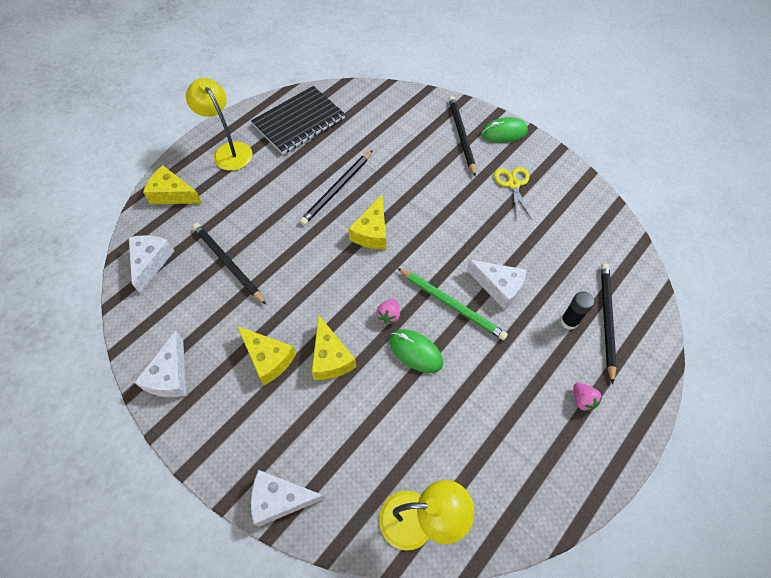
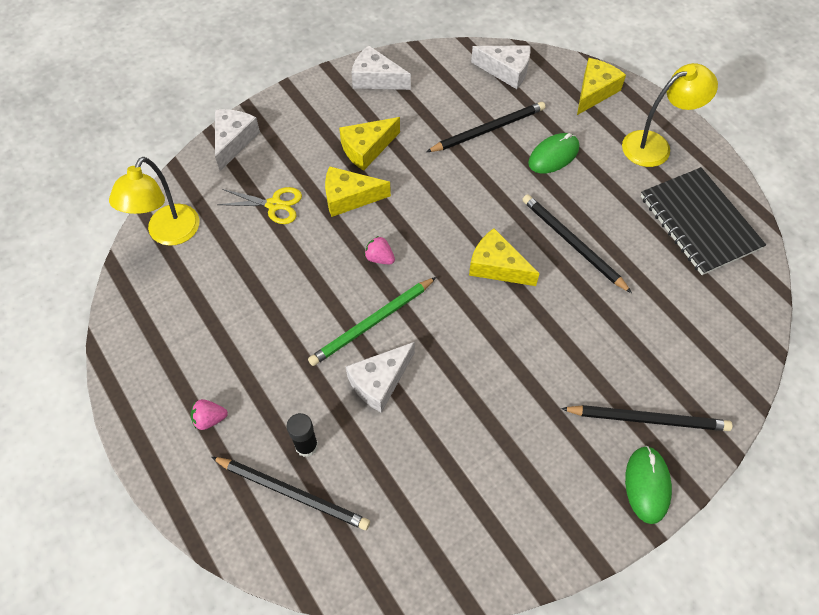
camera: 105 degrees right, 0 degrees up
(415, 352) = (328, 272): green mouse -> green mouse (553, 155)
(513, 184) = (539, 460): yellow scissors -> yellow scissors (274, 205)

